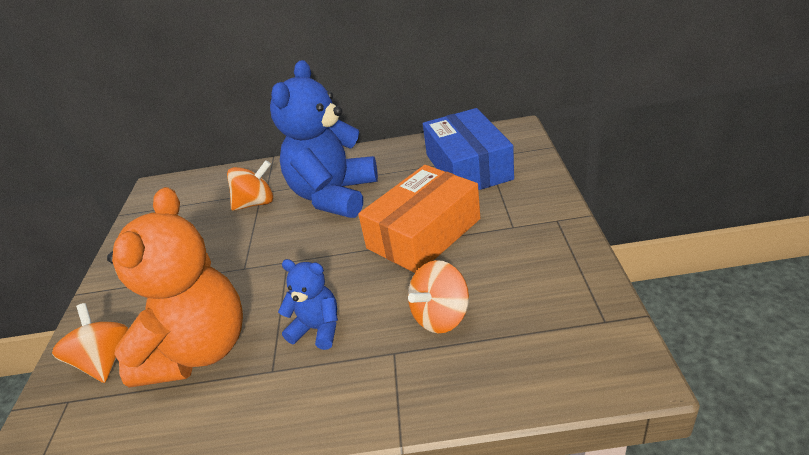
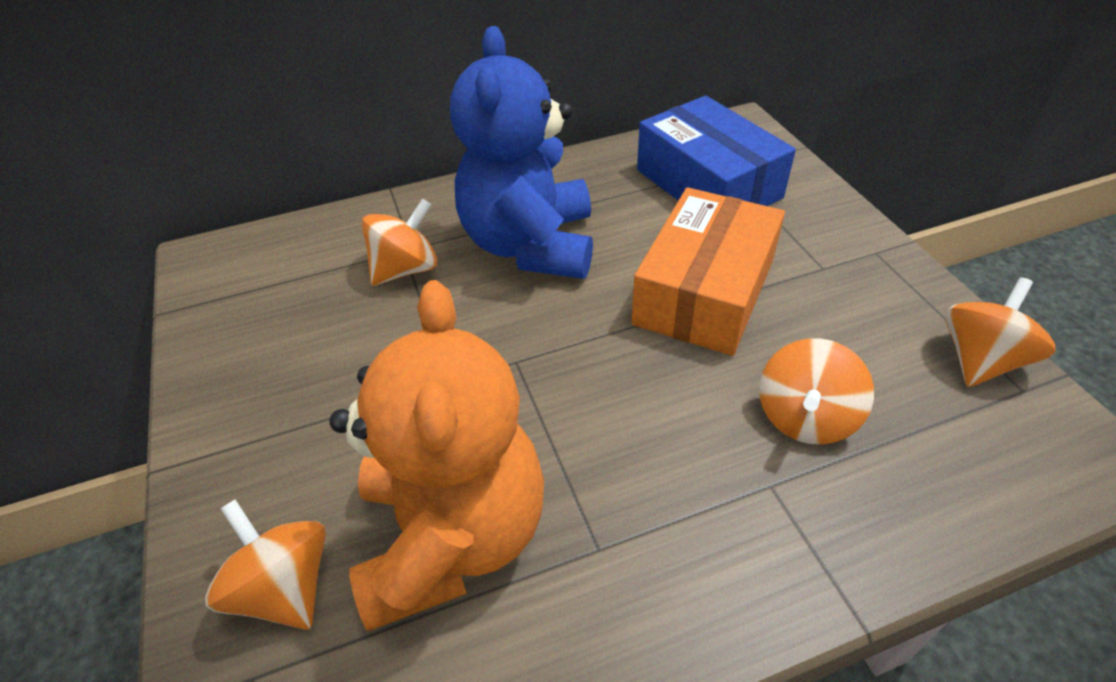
camera: 20 degrees left, 10 degrees up
(317, 329) = (632, 466): blue teddy bear -> none
(585, 297) = (980, 360): none -> orange spinning top

